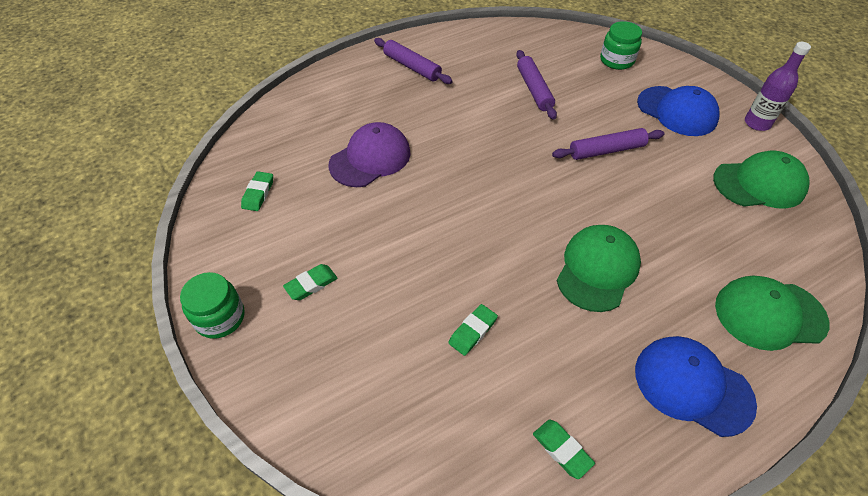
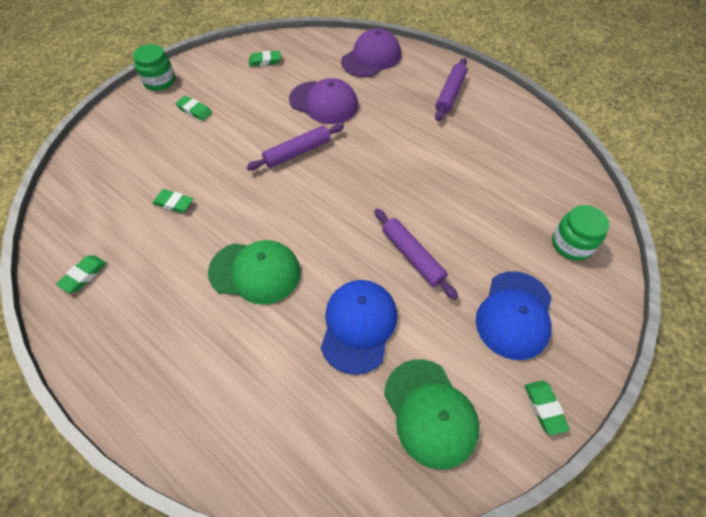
camera: 70 degrees right, 5 degrees up
(319, 103) = (371, 58): none -> purple cap
(534, 89) = (472, 183): purple rolling pin -> purple rolling pin (297, 152)
(692, 386) = (148, 359): blue cap -> blue cap (358, 326)
(757, 123) = (544, 408): purple bottle -> green eraser
(769, 314) = (240, 425): green cap -> none

